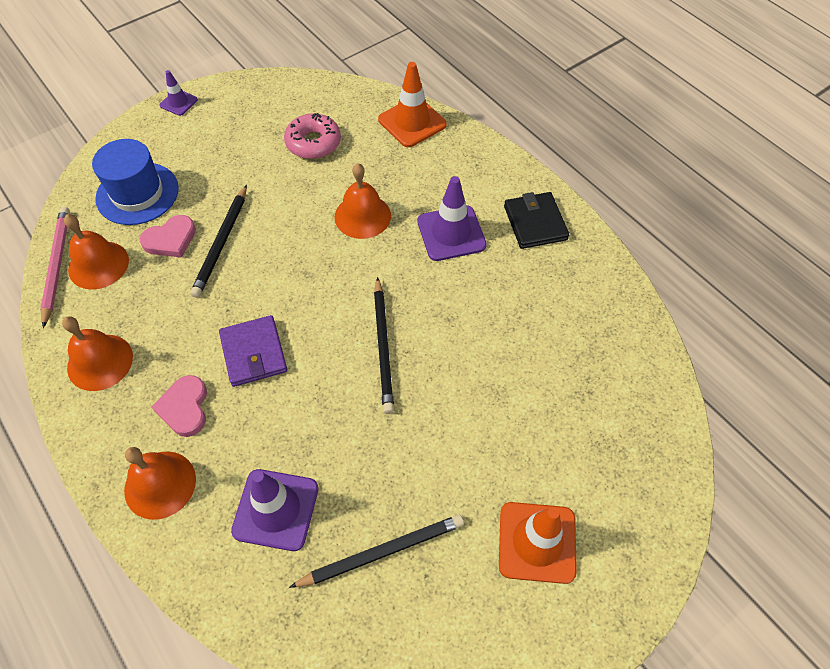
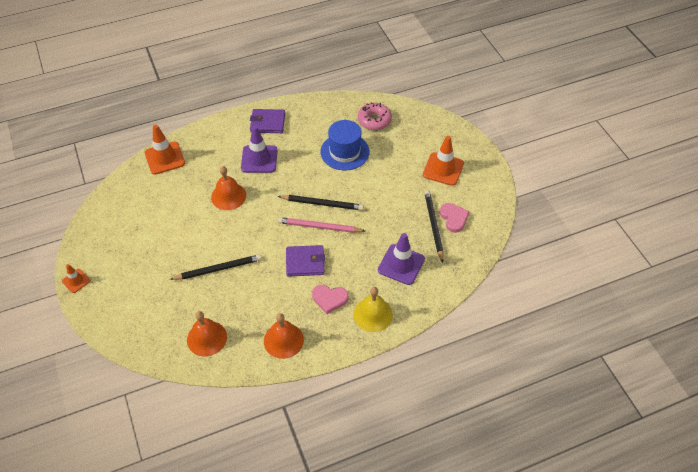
camera: 75 degrees left, 5 degrees down
(57, 265) = (197, 363): pink pencil -> pink pencil (319, 227)
(137, 193) = (153, 312): blue hat -> blue hat (344, 152)
(160, 484) = (373, 314): orange bell -> yellow bell
(170, 239) = (203, 296): pink heart -> pink heart (453, 218)
(178, 102) = (76, 281): purple traffic cone -> orange traffic cone
(222, 243) = (218, 269): black pencil -> black pencil turned 45 degrees counterclockwise
(313, 143) = (156, 210): pink donut -> pink donut (374, 120)
(535, 223) = (267, 123): black wallet -> purple wallet

